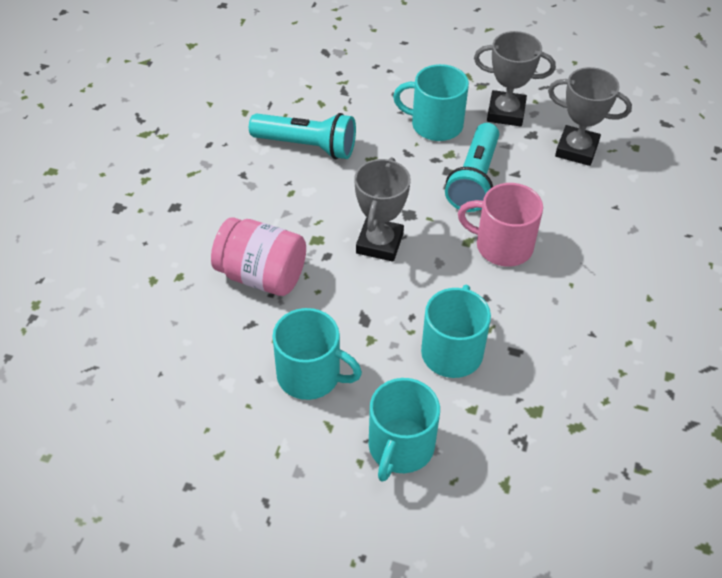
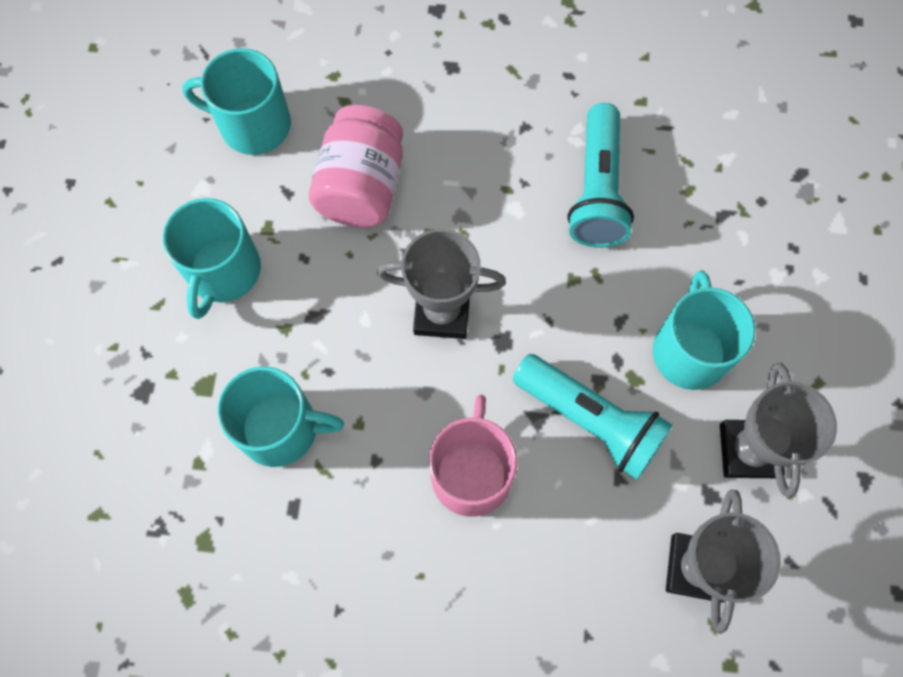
camera: 80 degrees right, 20 degrees up
(400, 447) = (136, 387): turquoise mug -> turquoise mug (253, 125)
(474, 179) = (590, 420): turquoise flashlight -> turquoise flashlight turned 150 degrees counterclockwise

